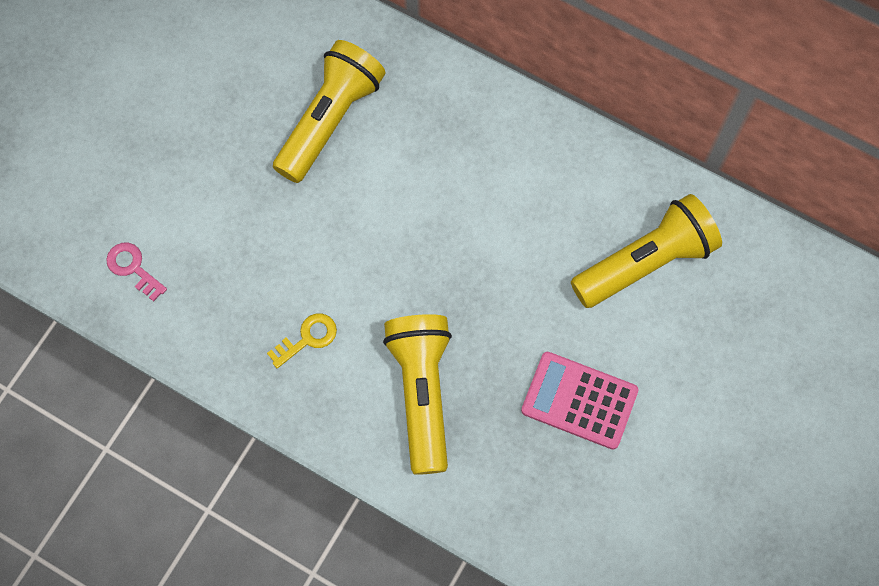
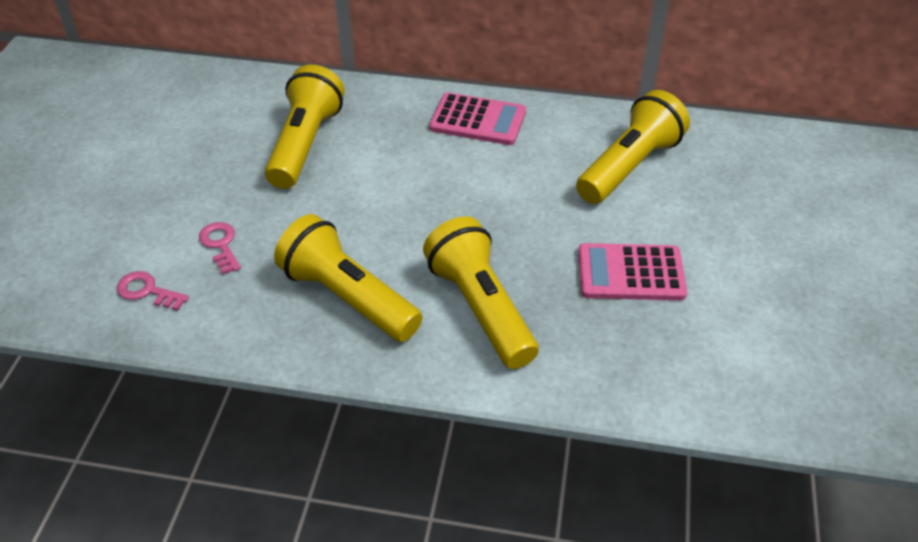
camera: 20 degrees left, 25 degrees down
(211, 232) = (220, 245): none -> pink key
(307, 338) = (348, 297): yellow key -> yellow flashlight
(518, 142) = (478, 120): none -> pink calculator

